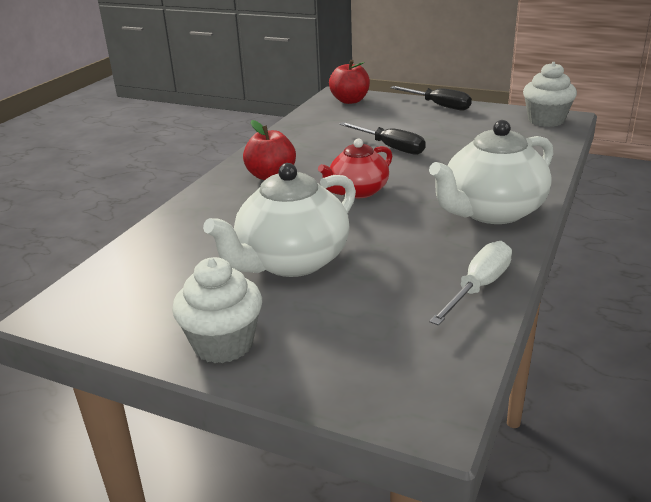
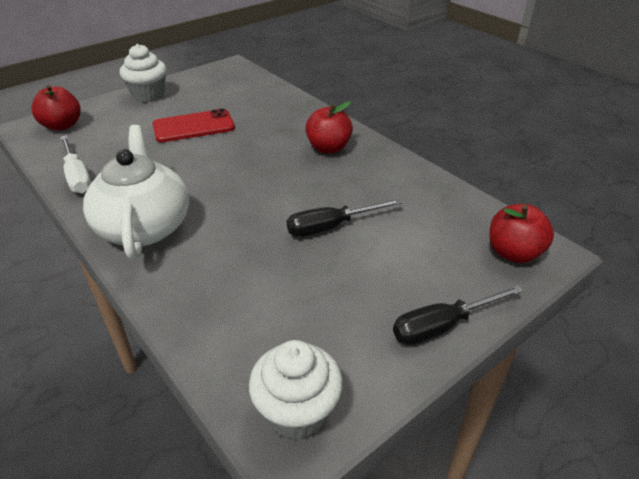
camera: 115 degrees right, 10 degrees up
(291, 261) = (193, 126): white teapot -> red phone
(358, 191) = (256, 177): red teapot -> none
(391, 377) = (62, 126): none -> red apple

